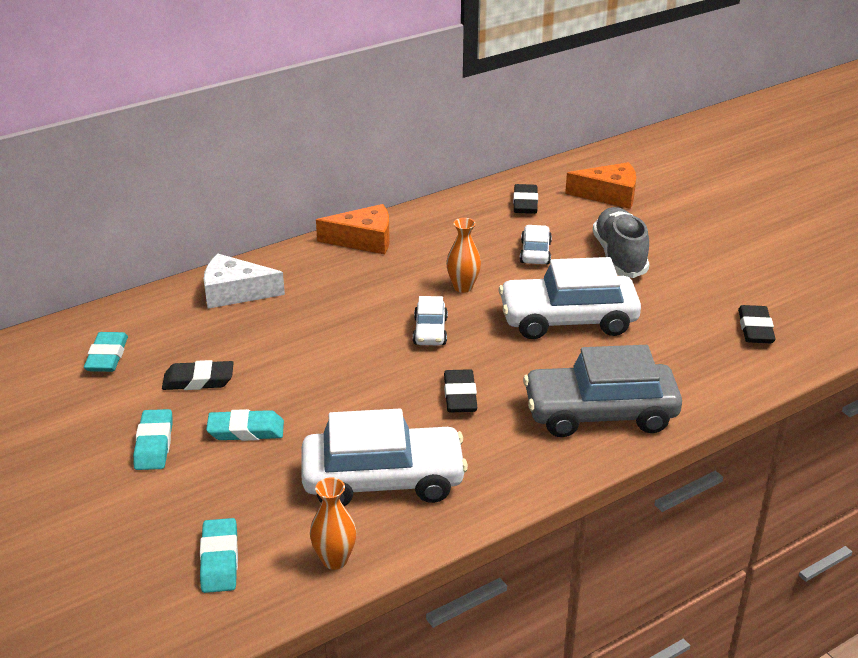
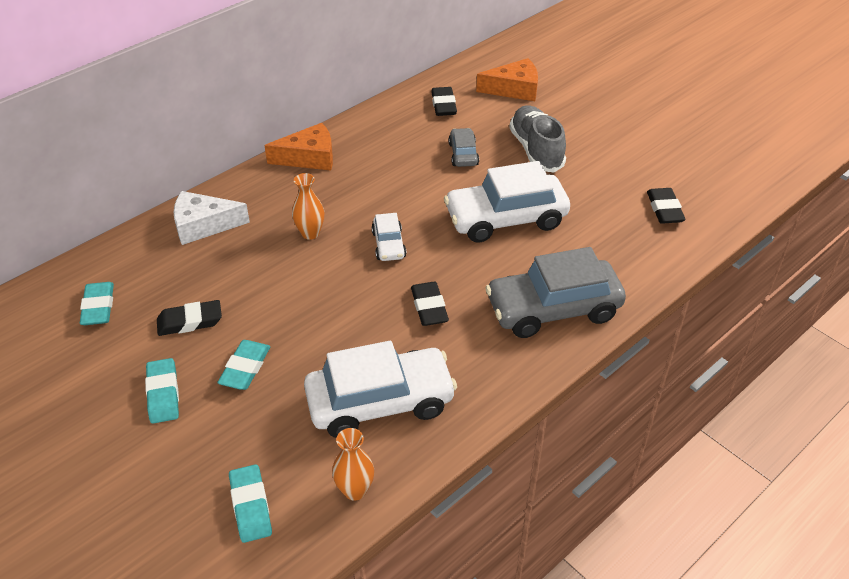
camera: 10 degrees left, 10 degrees up
(246, 430) = (245, 368): turquoise eraser -> turquoise eraser turned 60 degrees counterclockwise
(463, 287) = (408, 196): orange vase -> orange vase (310, 233)
(535, 252) = (463, 154): white car -> grey car

